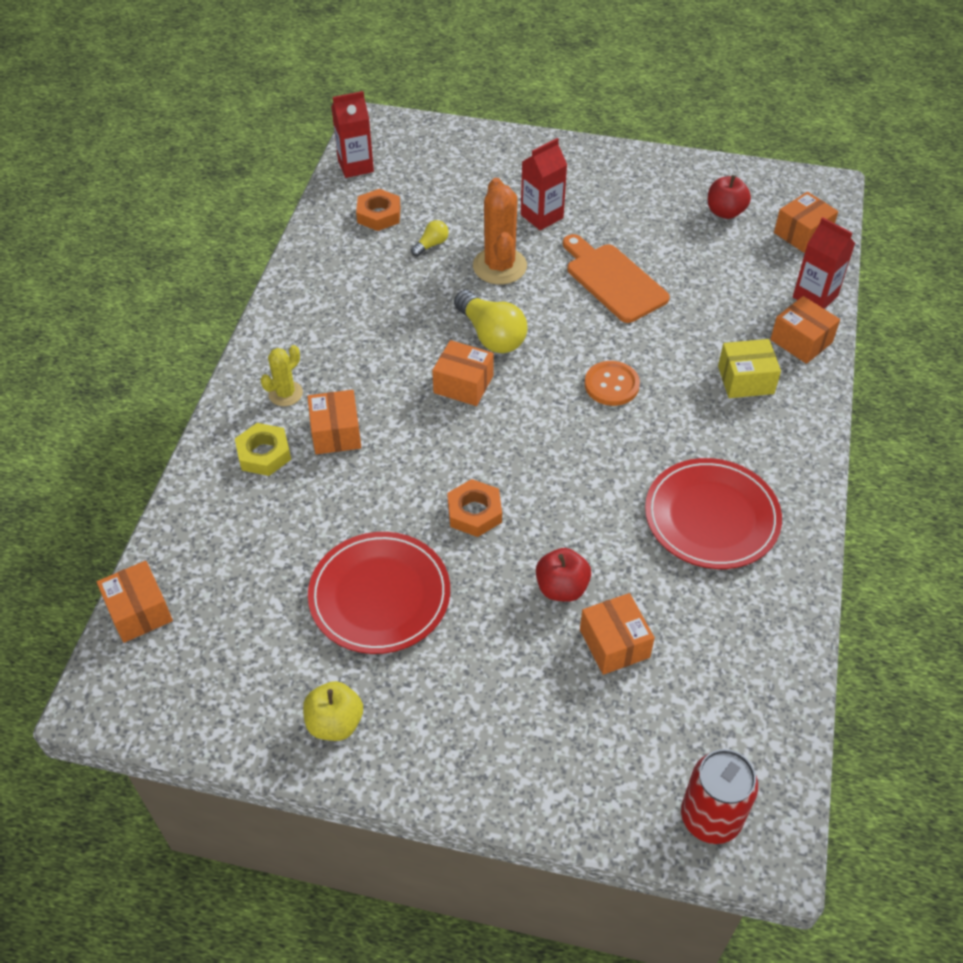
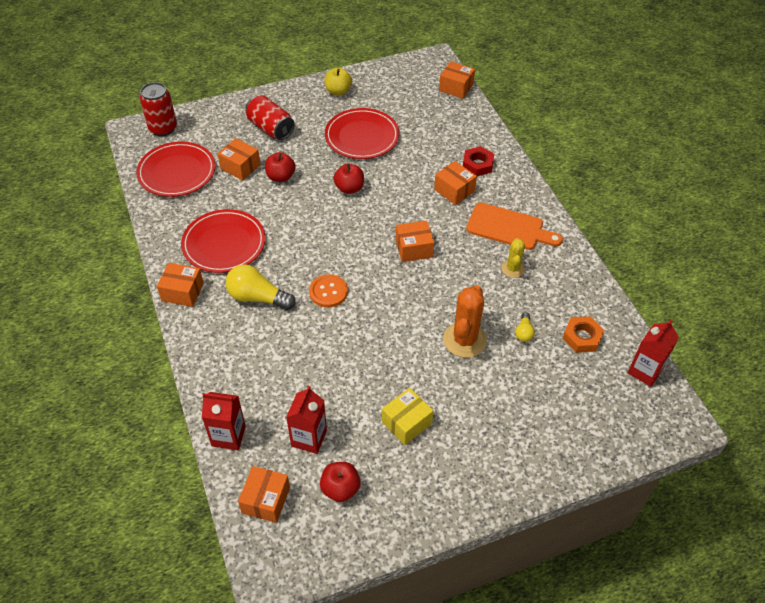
camera: 145 degrees right, 0 degrees up
(264, 454) = (477, 164): yellow nut -> red nut
(285, 394) = (501, 196): yellow cactus -> yellow cactus (513, 269)
(474, 512) = (349, 188): orange nut -> red apple
(491, 335) = (425, 287): yellow light bulb -> yellow light bulb (257, 297)
(499, 266) = (464, 340): orange cactus -> orange cactus turned 60 degrees clockwise
(514, 701) = (270, 128): none -> red can
(542, 216) = (474, 401): red carton -> red carton (309, 438)
(613, 280) = (381, 370): orange cutting board -> orange cutting board (509, 228)
(727, 691) = (177, 172): none -> red plate
(745, 380) = (246, 338): yellow box -> yellow box (406, 422)
(801, 341) = (222, 389): orange box -> orange box (182, 292)

